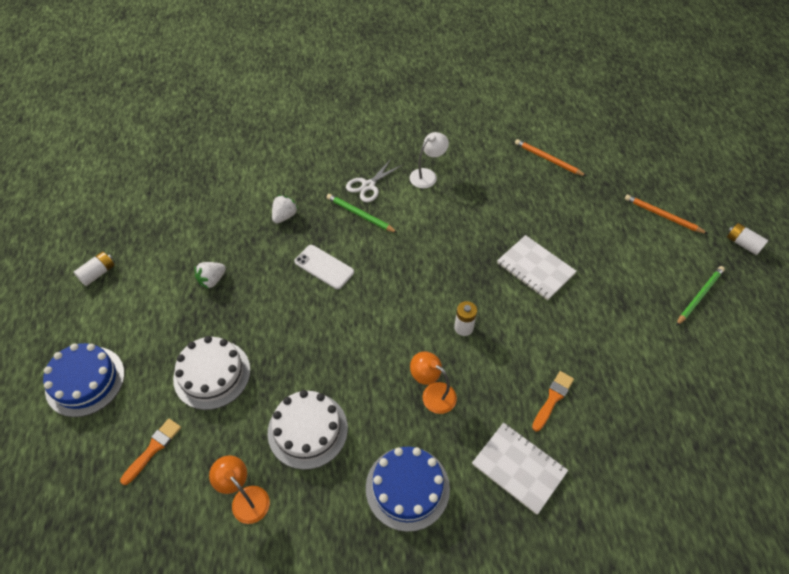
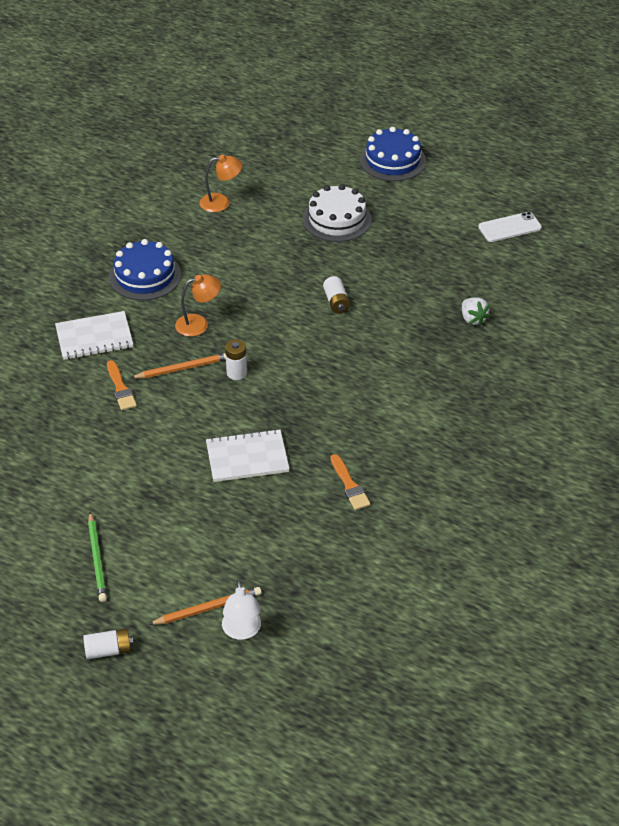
camera: 125 degrees right, 10 degrees down
(98, 273) = (500, 192): white battery -> white battery (336, 302)
(153, 449) = (302, 175): orange brush -> orange brush (349, 485)
(212, 280) = (433, 249): white strawberry -> none
(307, 430) = (240, 248): white cake -> none
(324, 267) = (386, 319): white phone -> white phone (509, 227)
(360, 215) = (428, 369): green pencil -> none
(368, 185) = (464, 394): white scissors -> none
(427, 175) = (440, 446): white lamp -> white lamp (242, 631)
(548, 159) = (375, 564): orange pencil -> orange pencil (182, 368)

